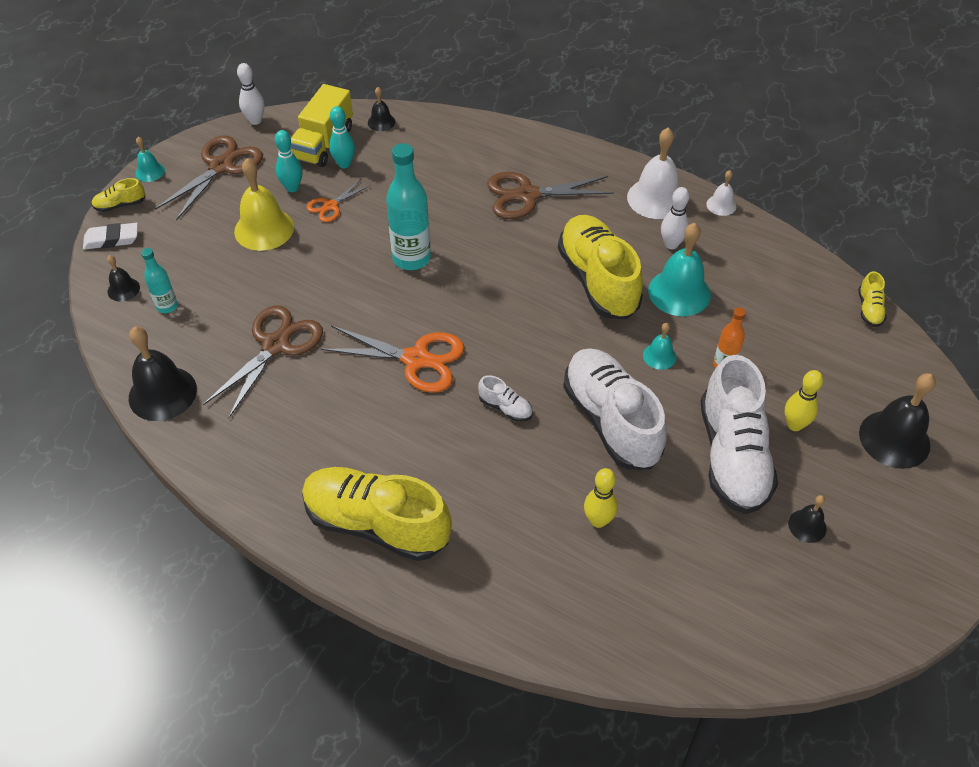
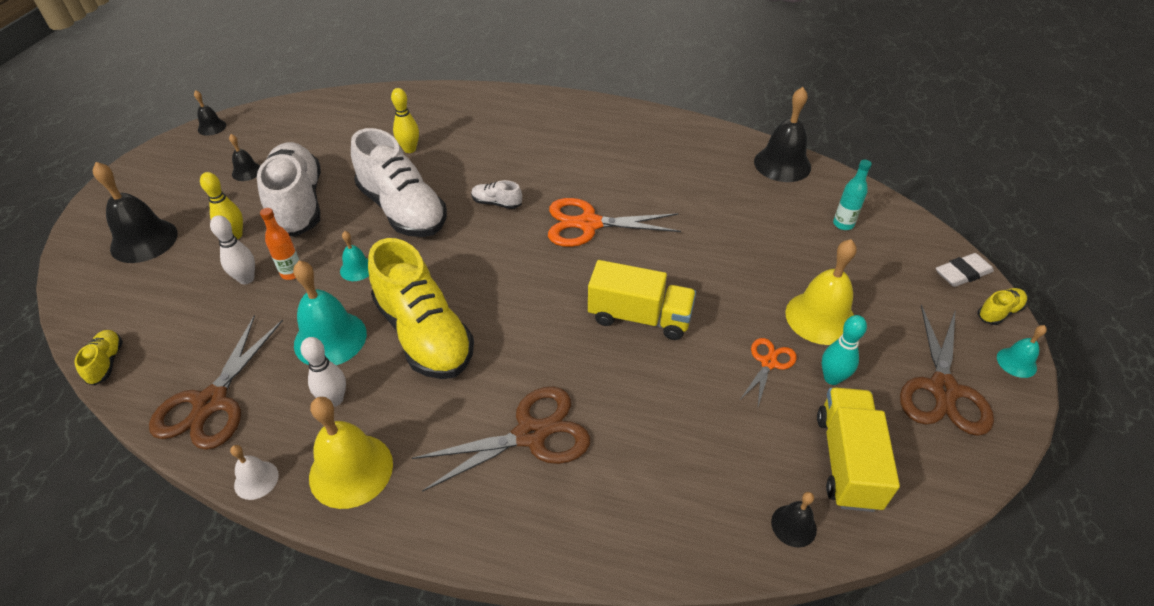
camera: 165 degrees right, 5 degrees down
(123, 289) = (897, 230): black bell -> black bell (212, 127)
(255, 121) = (972, 480): white bowling pin -> white bowling pin (246, 279)
(276, 345) = (720, 212): brown scissors -> brown scissors (211, 403)
(344, 164) = (794, 430): turquoise bowling pin -> none
(376, 524) = (569, 123): yellow shoe -> none
(411, 258) = (639, 317): turquoise bottle -> yellow truck
(656, 198) = (351, 470): white bell -> yellow bell

